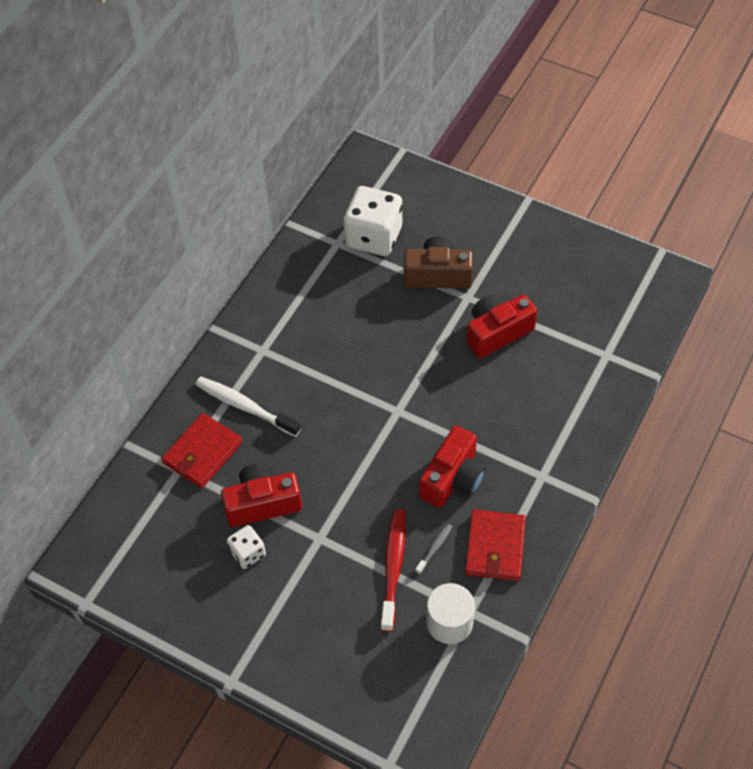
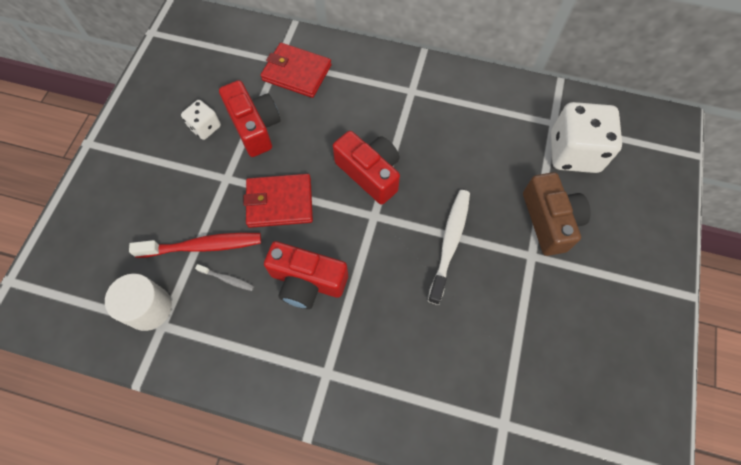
camera: 75 degrees right, 10 degrees up
(245, 406) = (349, 91): white toothbrush -> white toothbrush (450, 243)
(495, 547) = (234, 338): red wallet -> red wallet (279, 202)
(497, 332) = (496, 294): red camera -> red camera (370, 173)

